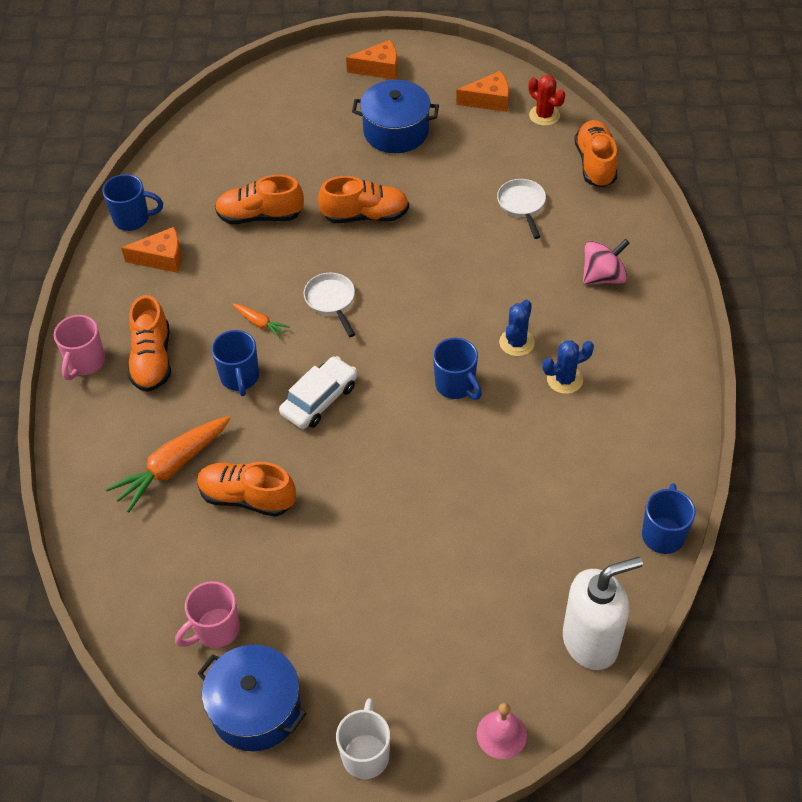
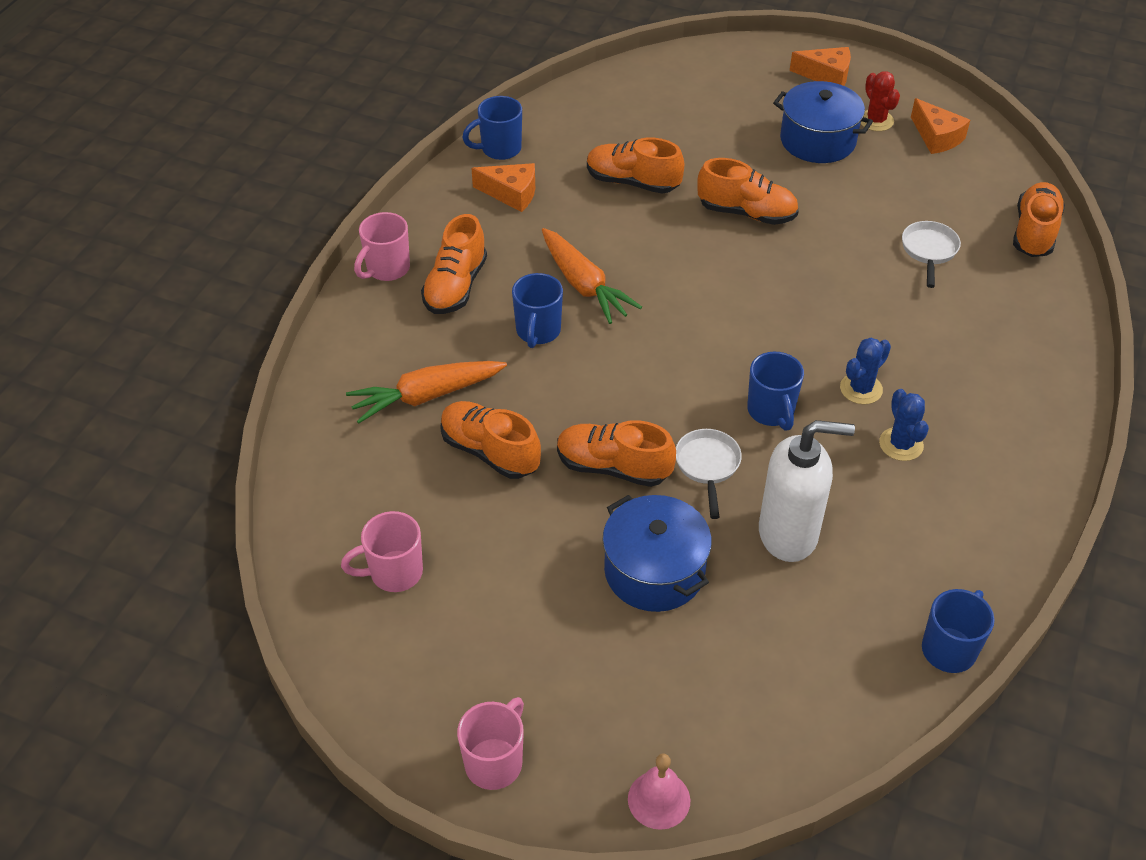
camera: 20 degrees right, 5 degrees down
(133, 219) = (499, 149): blue mug -> blue mug turned 135 degrees clockwise
(256, 709) = (398, 669): blue pot -> blue pot (654, 571)
(260, 323) = (584, 285): orange carrot -> orange carrot, size x1.98
(319, 399) = (613, 379): white car -> none
(331, 301) = (670, 286): white pan -> white pan (707, 466)
(352, 476) = (613, 467): none -> orange shoe
(366, 754) = (495, 762): white mug -> pink mug
(489, 100) = (936, 137): orange cheese -> orange cheese turned 45 degrees clockwise
(544, 115) = (994, 168): red cactus -> red cactus (876, 121)
(564, 379) = (901, 444): blue cactus -> blue cactus turned 75 degrees clockwise
(591, 642) = (810, 737): white soap dispenser -> white soap dispenser (789, 534)
(603, 276) = (993, 351): pink spinning top -> none

